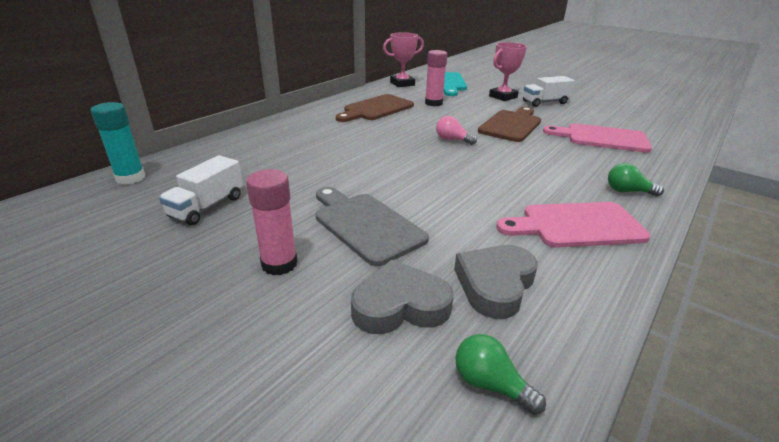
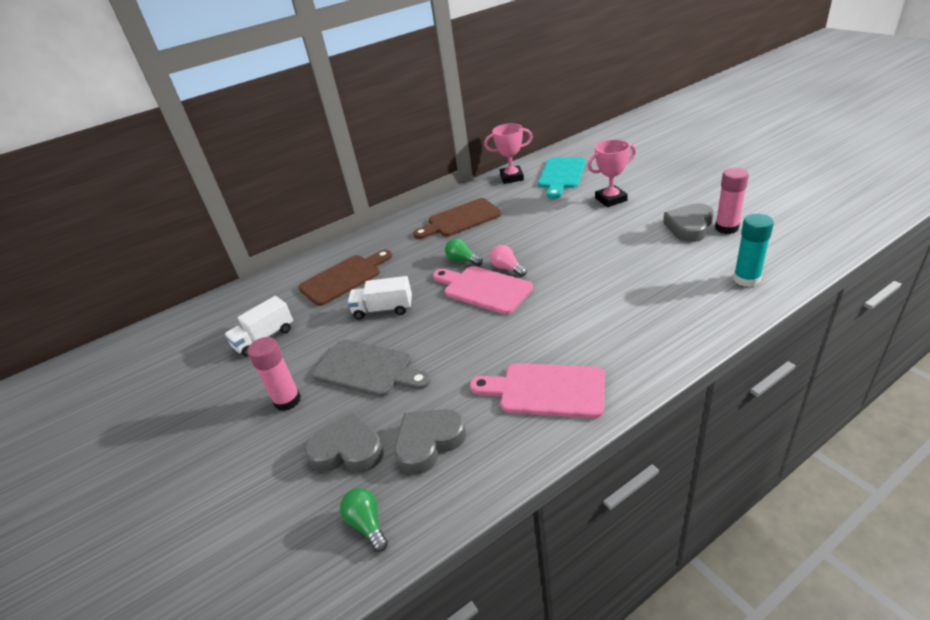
camera: 25 degrees right, 5 degrees up
(130, 178) = (225, 303): turquoise glue stick -> turquoise glue stick (746, 279)
(365, 225) = (367, 369): grey cutting board -> grey cutting board turned 135 degrees clockwise
(433, 103) = (525, 210): pink glue stick -> pink glue stick (726, 228)
(511, 125) = (586, 247): brown cutting board -> brown cutting board (344, 278)
(545, 102) = (655, 209): white truck -> white truck (383, 309)
(583, 112) = (689, 226): none -> grey heart
(602, 138) = (675, 272): pink cutting board -> pink cutting board (484, 289)
(628, 191) = (635, 353): green light bulb -> green light bulb (462, 260)

